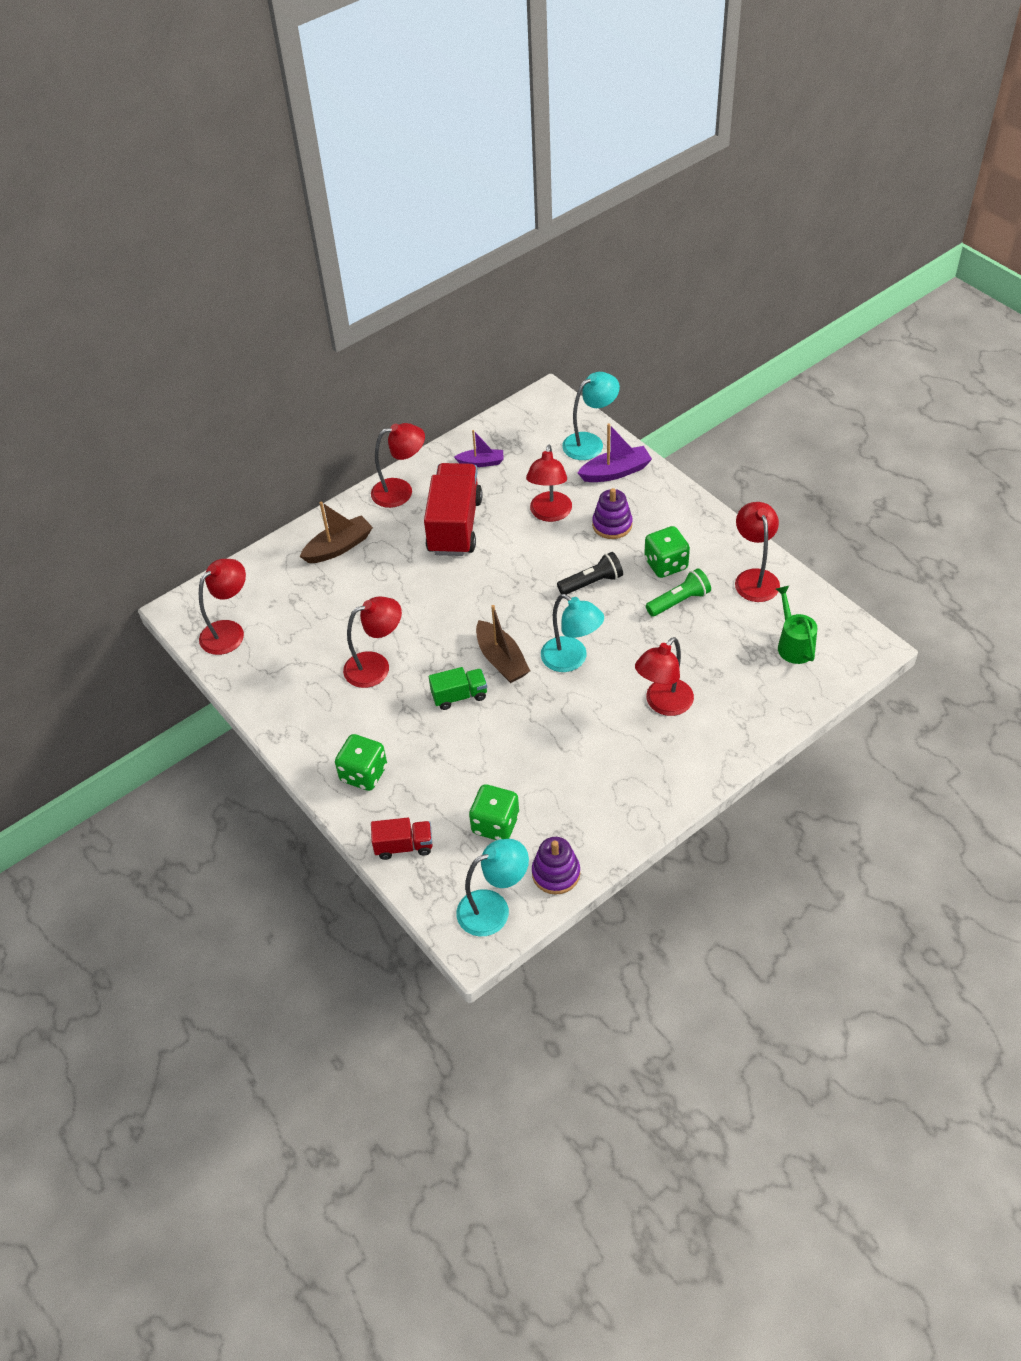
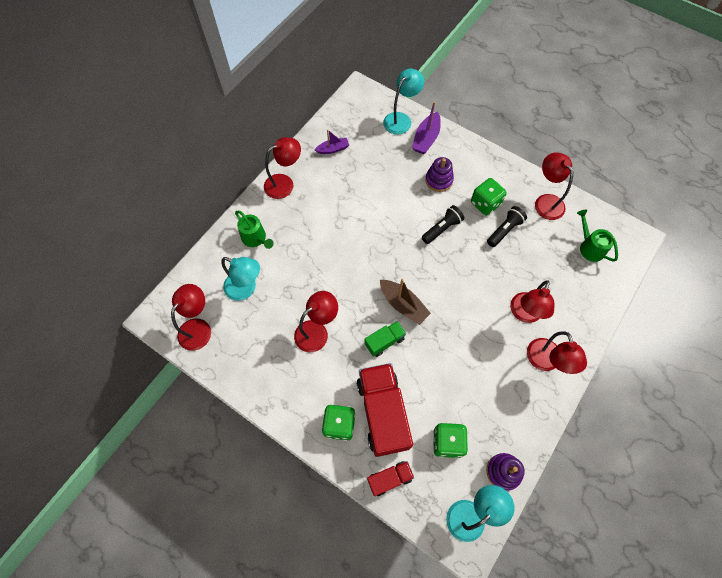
camera: 20 degrees left, 15 degrees up
(338, 547) = (256, 238): brown boat -> green watering can
(454, 526) = (332, 203): red truck -> red truck (382, 413)
(549, 514) = (394, 180): red lamp -> red lamp (545, 362)
(571, 660) = (450, 293): turquoise lamp -> turquoise lamp (246, 289)
(615, 472) = (426, 139): purple boat -> purple boat turned 150 degrees clockwise
(679, 601) = (504, 230): green flashlight -> black flashlight

